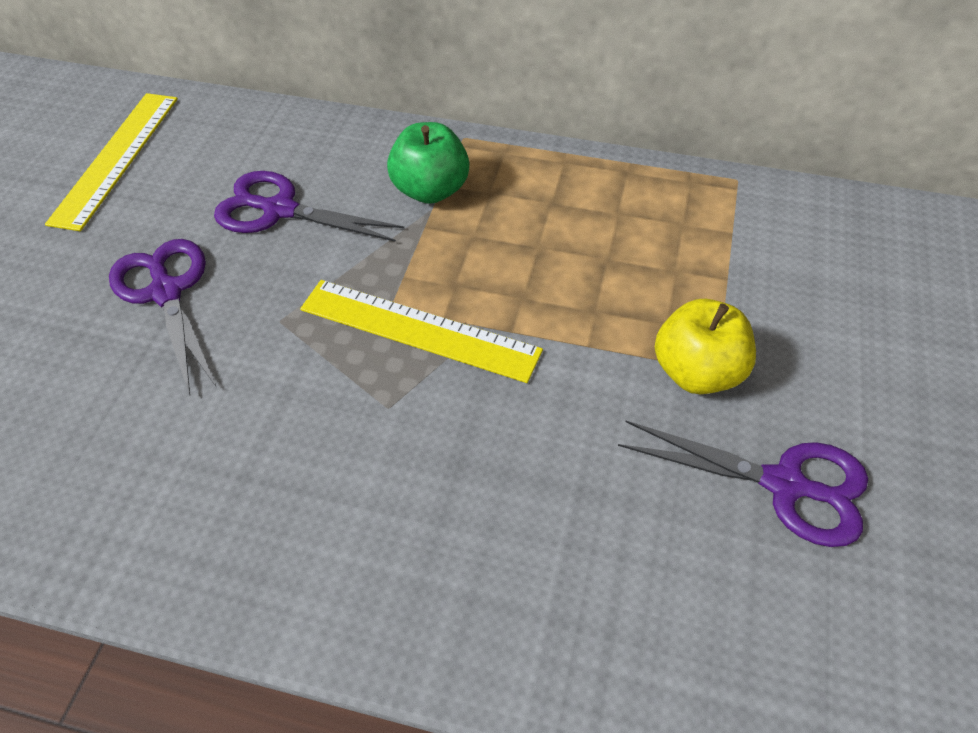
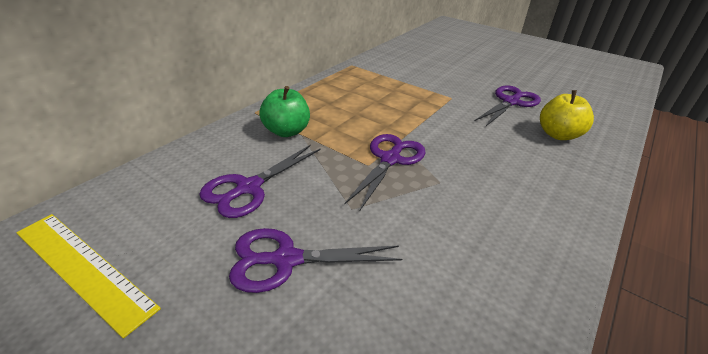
camera: 70 degrees left, 15 degrees down
(419, 329) = (390, 159): yellow ruler -> purple scissors
(697, 372) = (451, 101): yellow apple -> yellow apple (558, 135)

